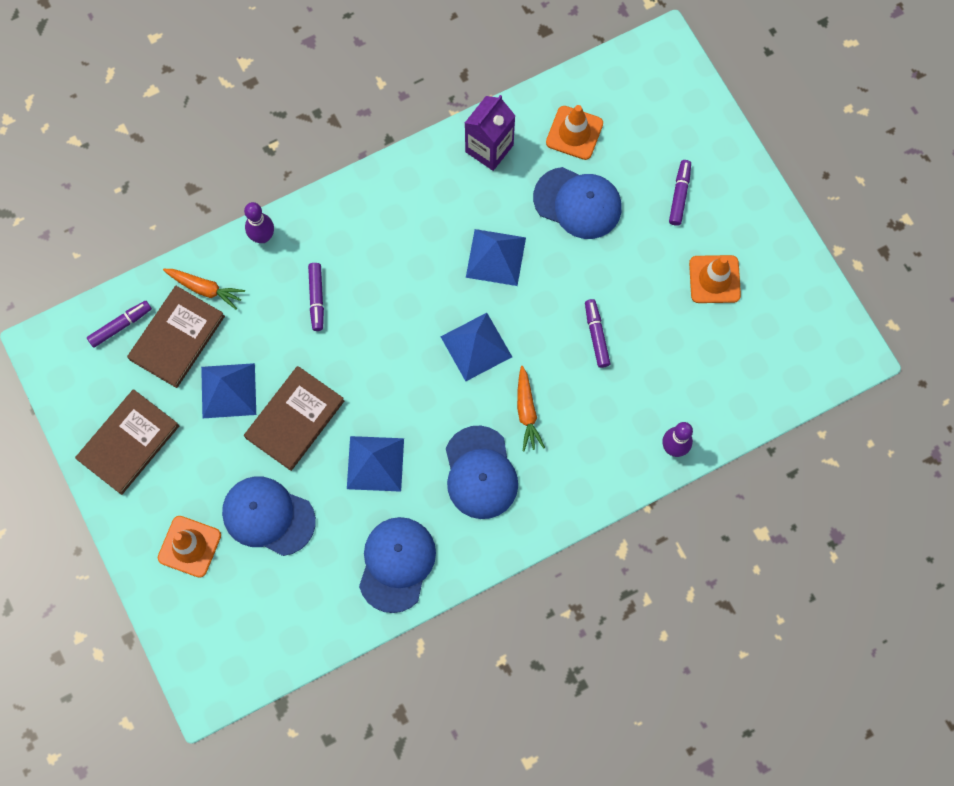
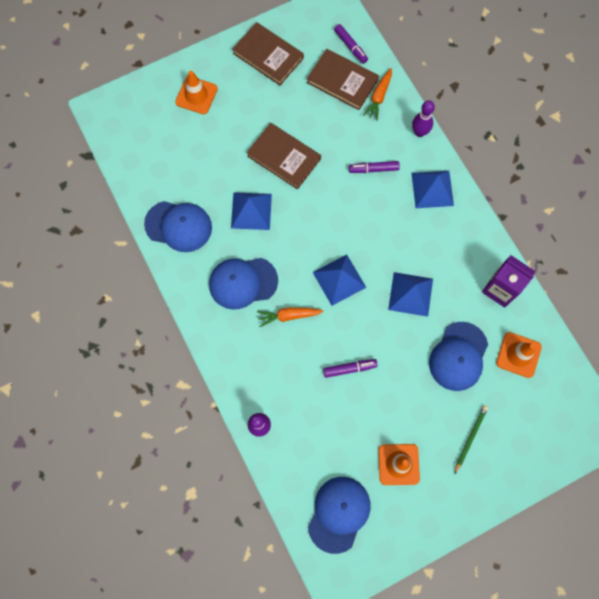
camera: 90 degrees right, 0 degrees up
(228, 390) = (305, 114): blue pyramid -> blue pyramid (432, 189)
(268, 516) = (215, 143): blue cap -> blue cap (339, 514)
(679, 195) = (470, 438): purple marker -> green pencil

